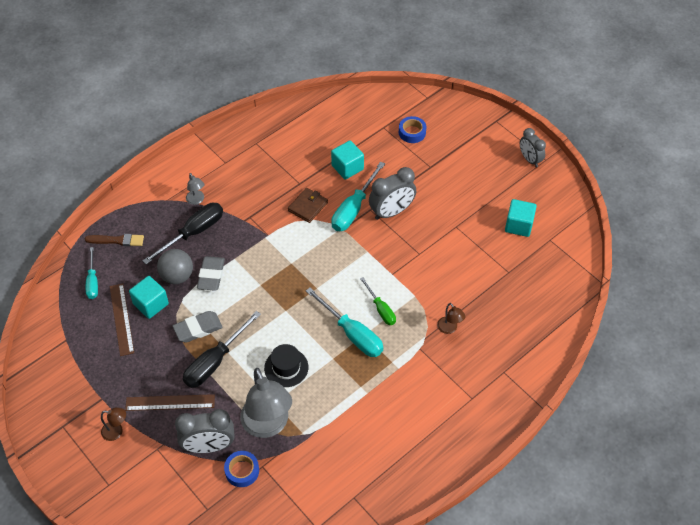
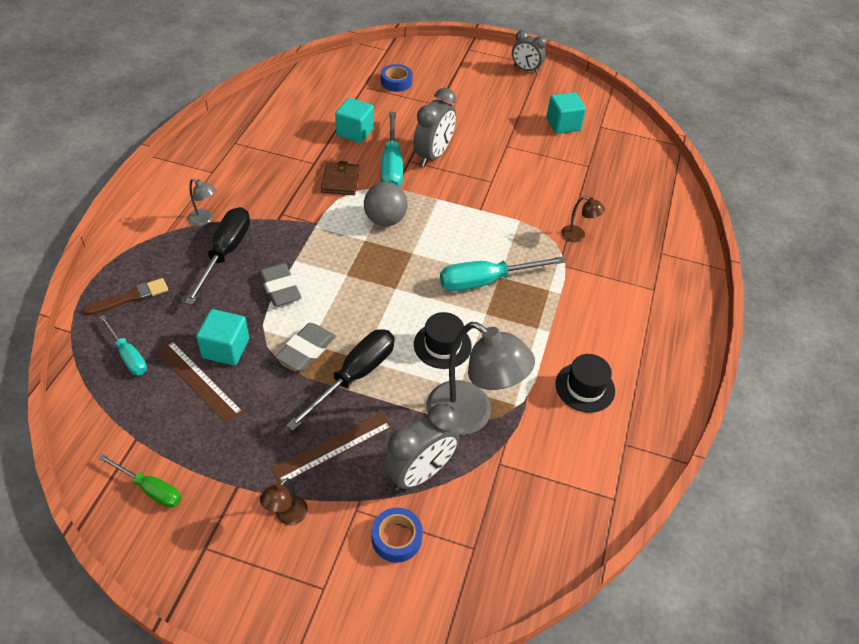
camera: 35 degrees left, 5 degrees down
(116, 431) = (286, 516): brown lamp -> brown lamp turned 150 degrees clockwise
(177, 276) = (238, 305): grey ball -> grey ball (385, 220)
(215, 361) = (354, 376): black screwdriver -> black screwdriver turned 150 degrees counterclockwise
(242, 471) = (480, 481): blue tape -> blue tape (396, 538)
(352, 334) = (486, 281): turquoise screwdriver -> turquoise screwdriver turned 150 degrees clockwise
(359, 445) = (585, 387): none -> black hat
(381, 309) = (496, 246): green screwdriver -> green screwdriver (150, 489)

